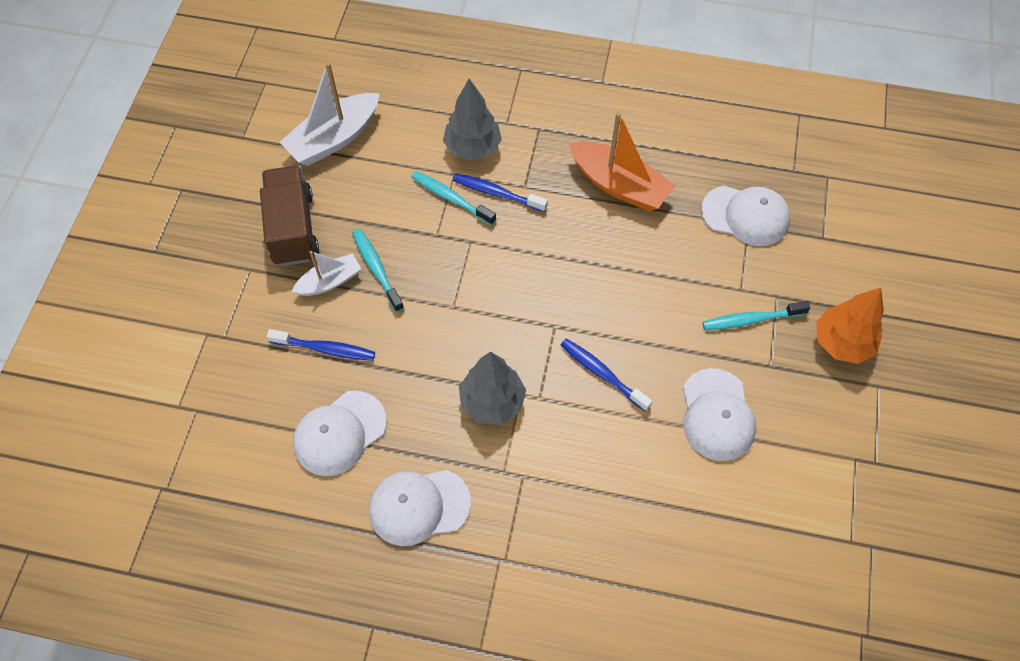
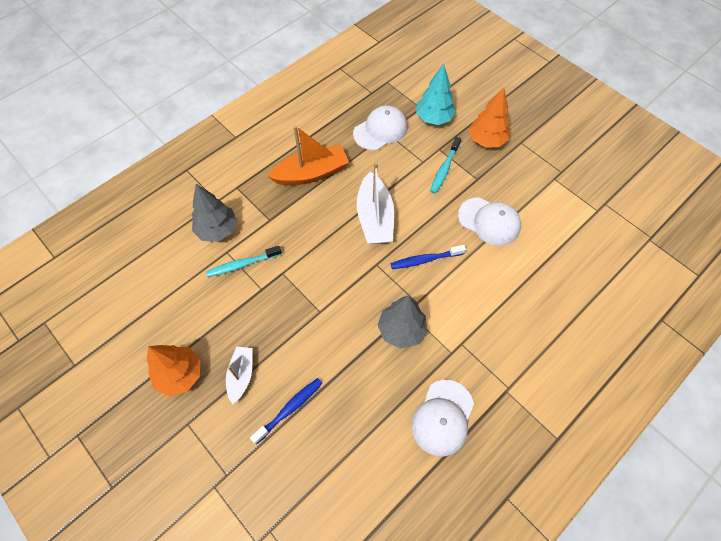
camera: 55 degrees left, 0 degrees up
(293, 228) = (180, 375): brown truck -> orange tree
(334, 138) = (134, 305): white boat -> white boat (375, 218)
(339, 433) = (358, 437): white cap -> none
(376, 269) = (256, 340): turquoise toothbrush -> none
(496, 193) = (261, 237): blue toothbrush -> none
(819, 262) = (434, 118): none -> turquoise tree

